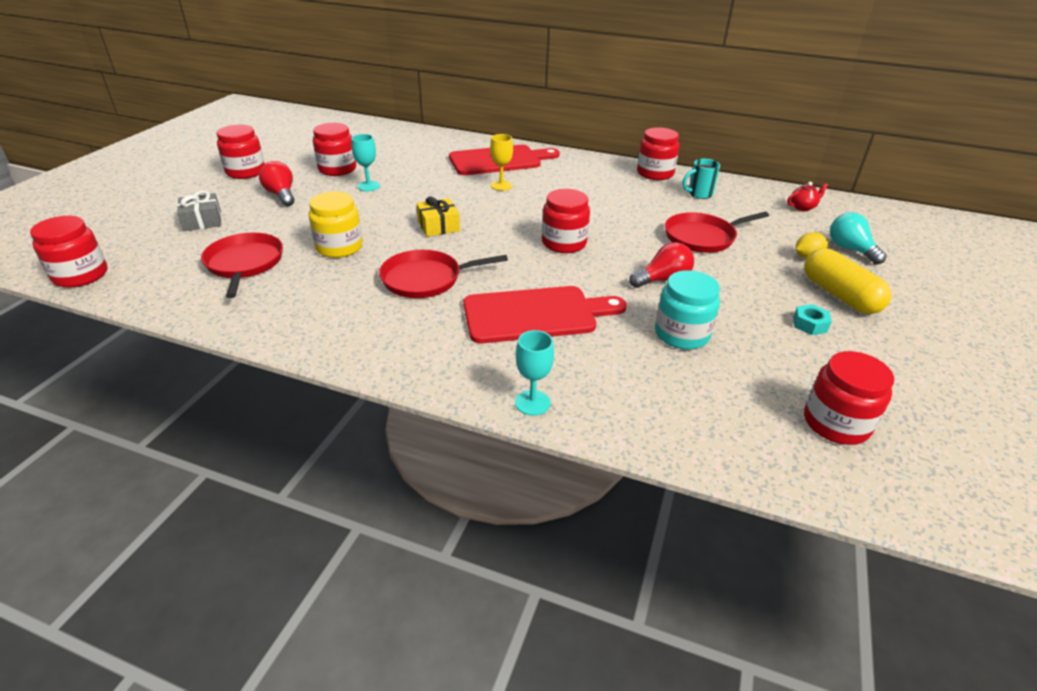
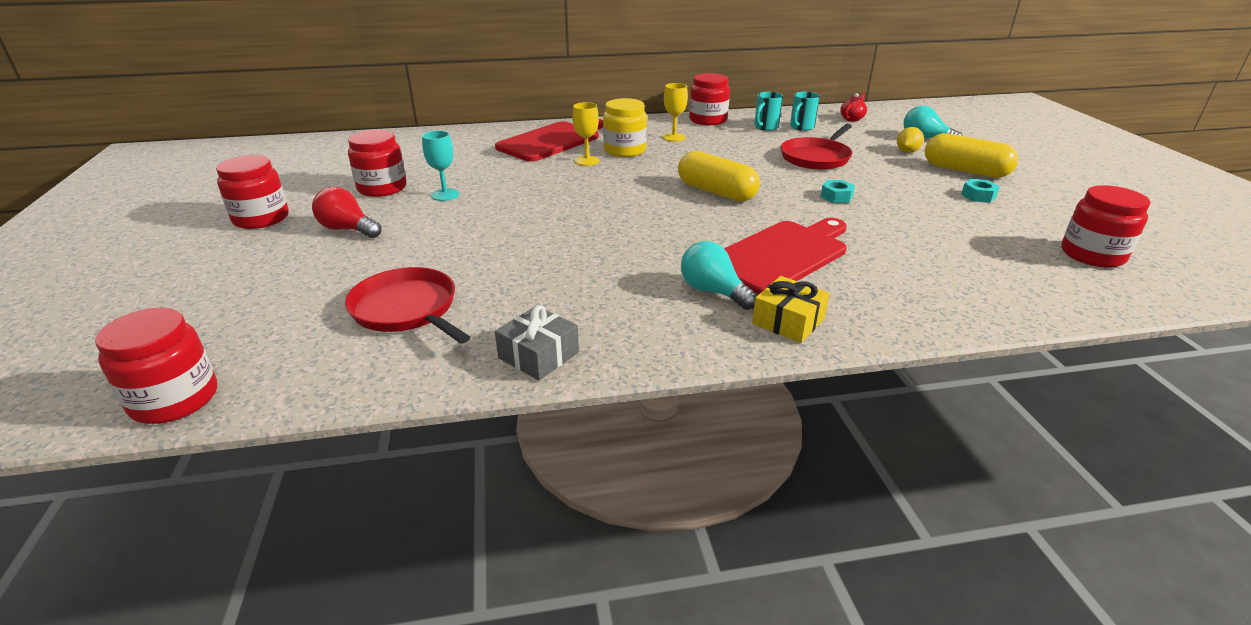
camera: 30 degrees left, 5 degrees down
(202, 221) = (277, 283): grey gift -> grey gift (538, 355)
(339, 247) = (499, 259): yellow jar -> yellow jar (625, 150)
(426, 279) = (637, 259): red pan -> none
(438, 226) = (578, 210): yellow gift -> yellow gift (788, 321)
(442, 324) = (713, 292): none -> turquoise light bulb
(532, 402) = (887, 325): turquoise goblet -> none
(564, 243) = (716, 192): red jar -> yellow capsule
(600, 182) = (674, 137): none -> yellow goblet
(663, 280) = (836, 196): red light bulb -> turquoise nut
(681, 334) = (910, 231): turquoise jar -> none
(734, 203) = (801, 127): none -> turquoise mug

